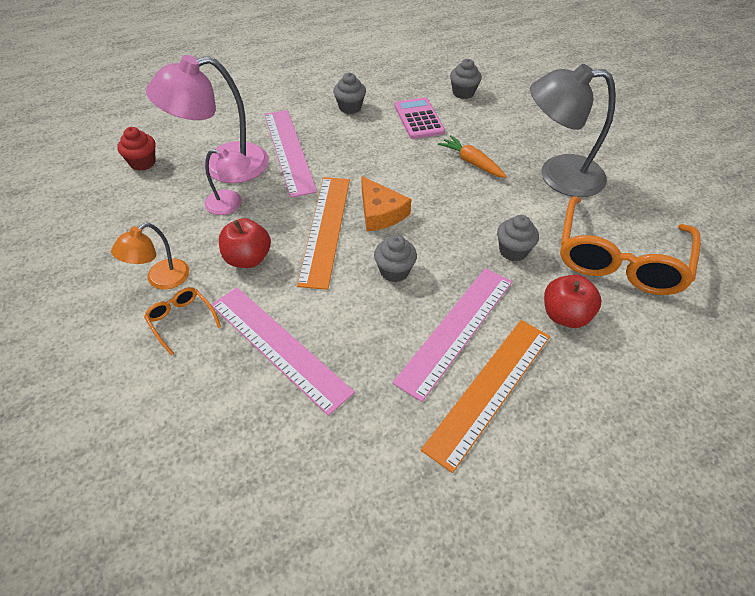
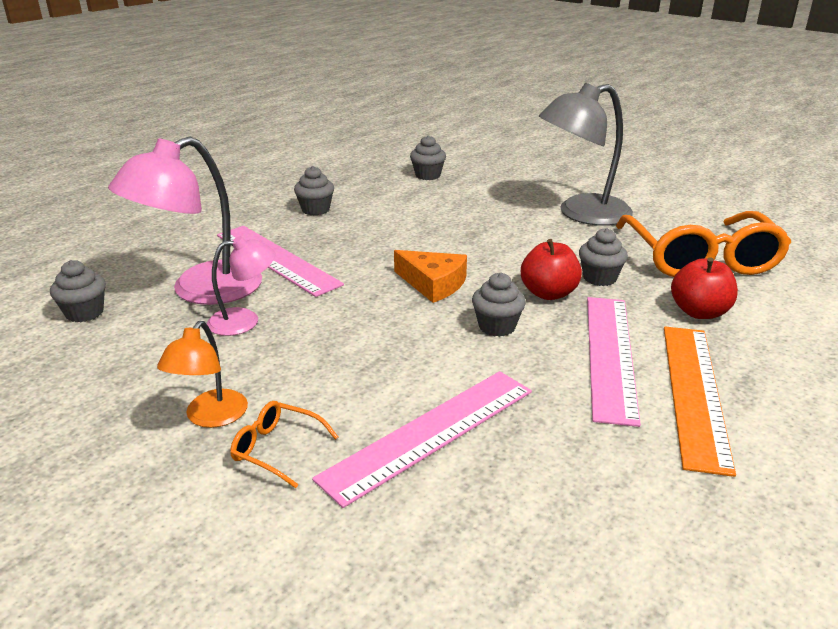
camera: 25 degrees left, 20 degrees down
(142, 162) = (85, 313): red cupcake -> grey cupcake
(248, 259) = (313, 364): red apple -> red apple (548, 293)
(279, 347) = (430, 433): pink ruler -> pink ruler turned 60 degrees counterclockwise
(325, 229) = (384, 313): orange ruler -> none
(418, 119) = (401, 203): pink calculator -> none
(471, 162) = (489, 223): orange carrot -> none

